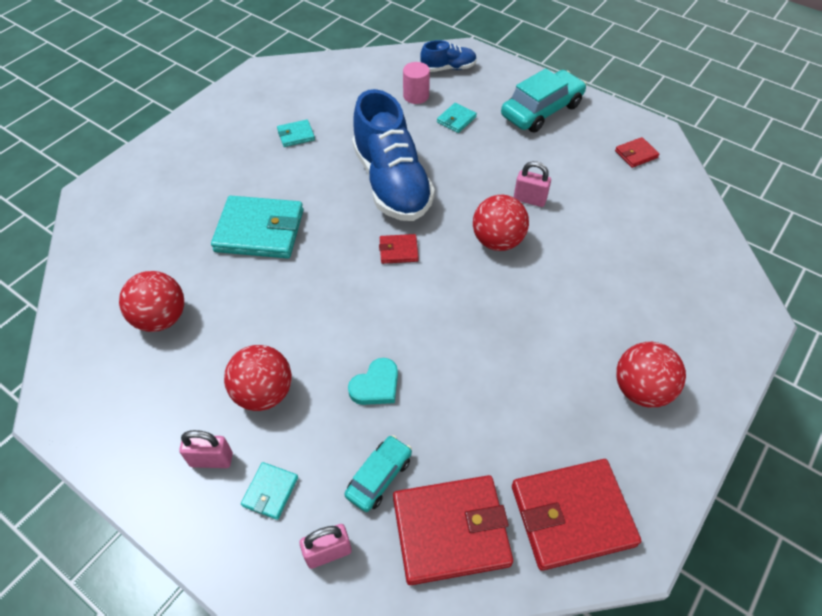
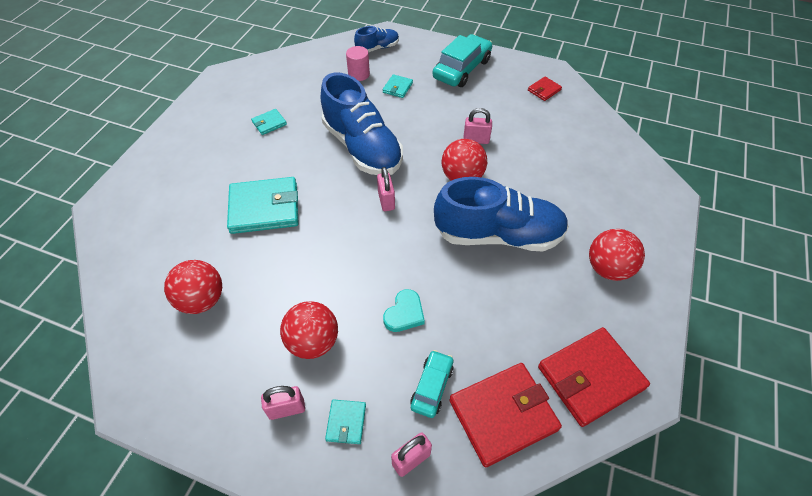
camera: 15 degrees left, 0 degrees up
(398, 250) = (386, 201): red wallet -> pink padlock
(517, 319) = (498, 235): none -> blue shoe

